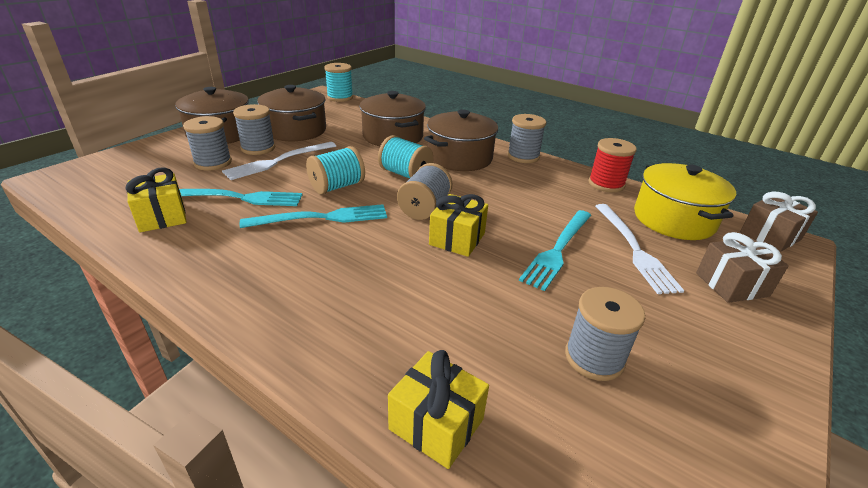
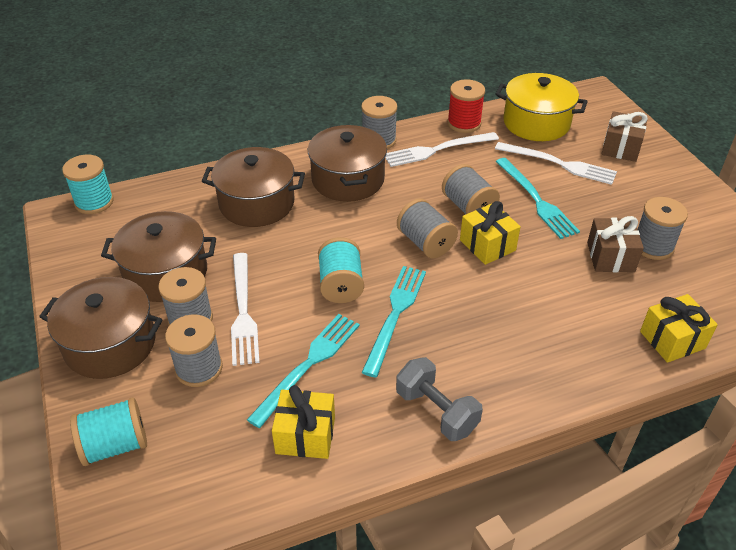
camera: 55 degrees left, 10 degrees up
(214, 269) = (436, 411): none -> grey dumbbell
(405, 174) = (353, 229): turquoise spool -> turquoise spool (115, 445)
(497, 216) = (468, 207): none -> grey spool
(551, 182) = (437, 150): none -> white fork
(770, 236) = (583, 96): brown gift -> brown gift (610, 257)

